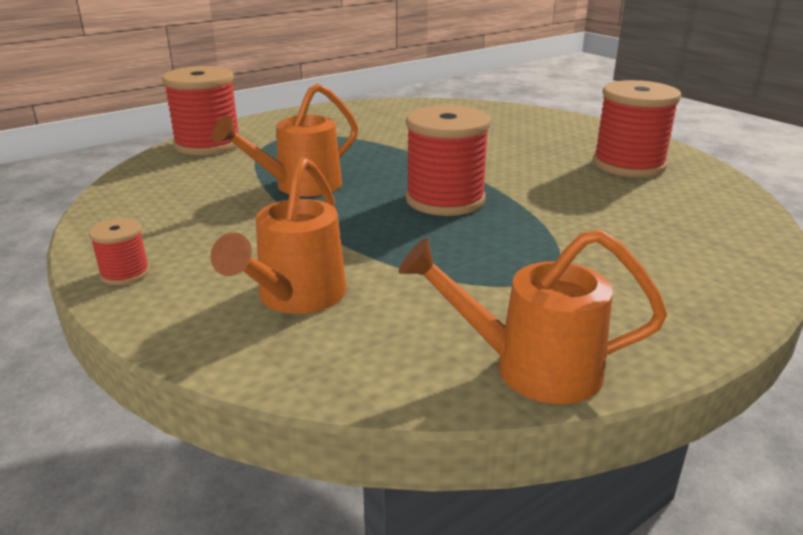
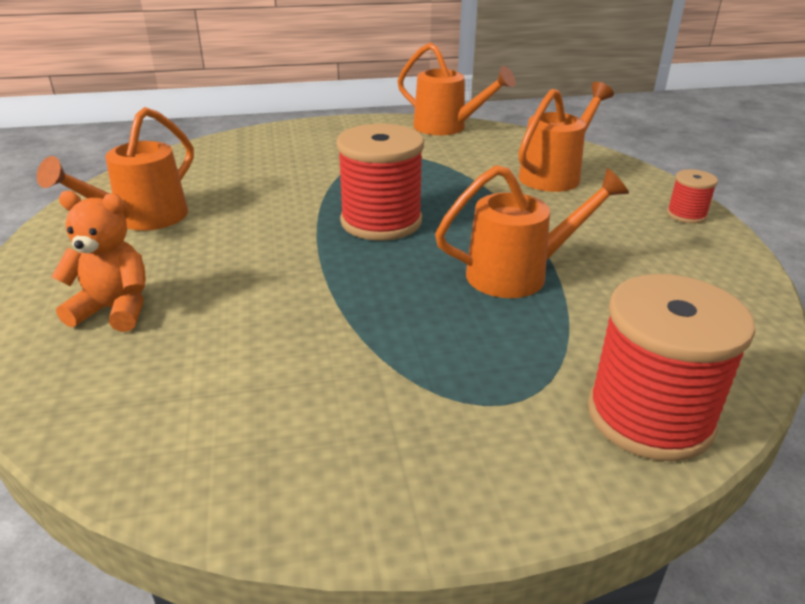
camera: 155 degrees left, 5 degrees up
(530, 129) = (114, 310): none -> orange teddy bear
(628, 165) = (143, 219): red spool -> orange watering can

